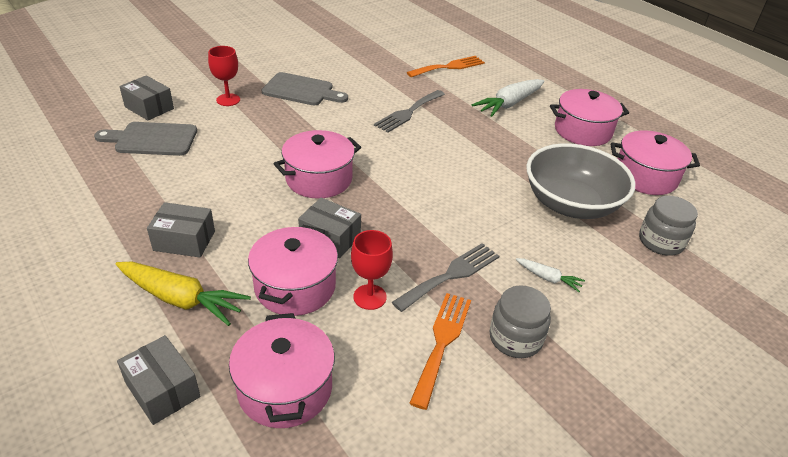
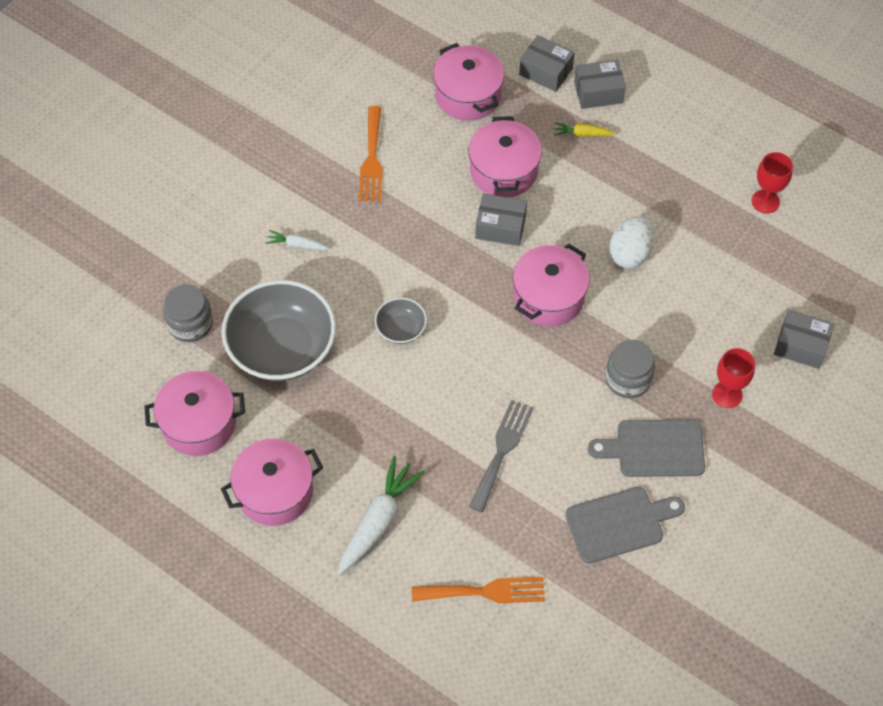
camera: 165 degrees right, 20 degrees up
(152, 139) = (752, 296): grey cutting board -> grey cutting board (619, 523)
(181, 299) = (582, 134): yellow carrot -> yellow carrot, size x0.51
(184, 241) = (621, 185): grey box -> grey box (598, 92)
(225, 188) = (629, 253): none -> white egg
(370, 297) = (441, 180): red goblet -> red goblet (765, 201)
(449, 67) = (485, 591): orange fork -> orange fork turned 135 degrees counterclockwise
(451, 275) = (381, 222): grey fork -> none
(459, 191) = (401, 329): none -> grey bowl
(515, 338) = (316, 179): grey jar -> grey jar (628, 379)

